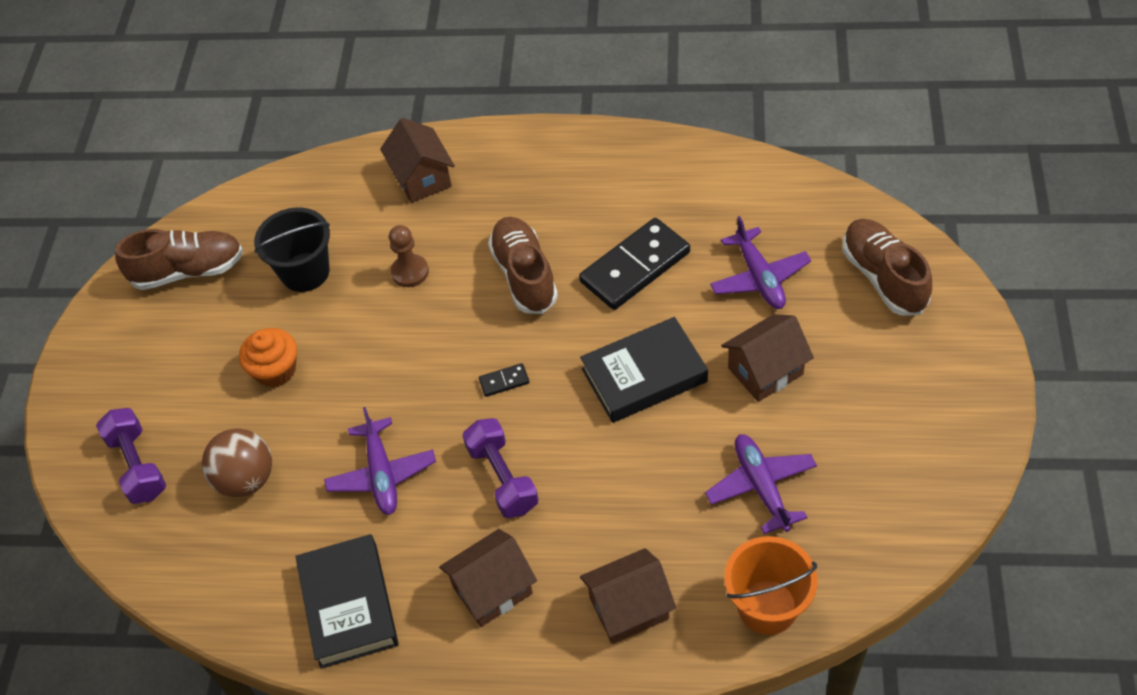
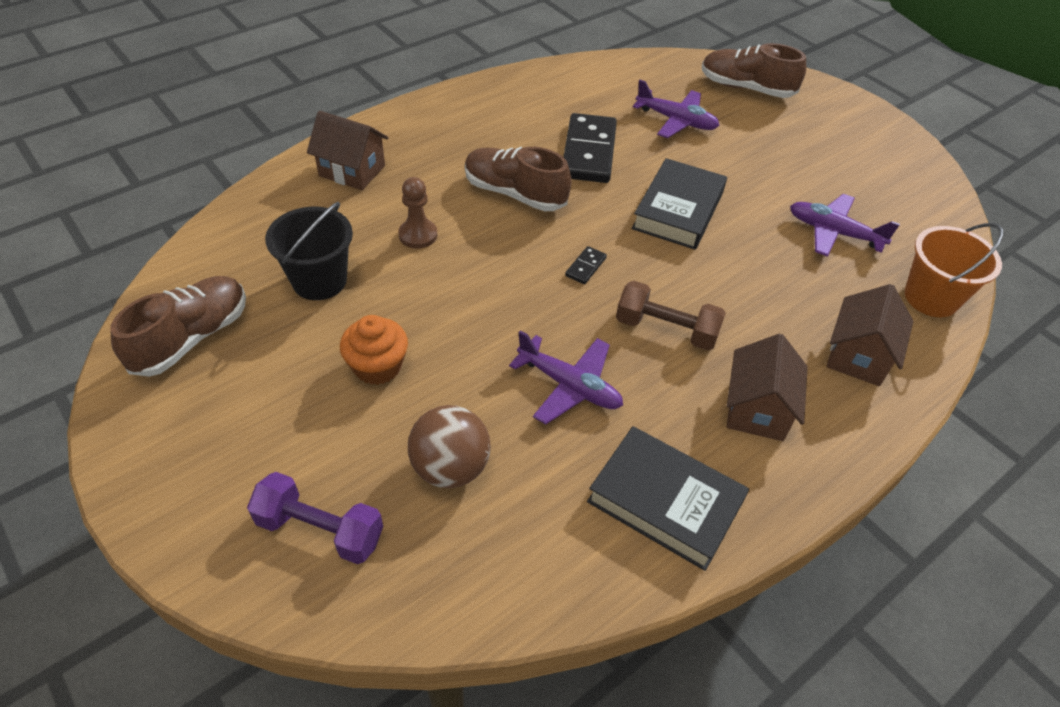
camera: 50 degrees left, 5 degrees down
(502, 478) = (666, 329): purple dumbbell -> brown dumbbell
(765, 371) = (748, 168): brown house -> none

